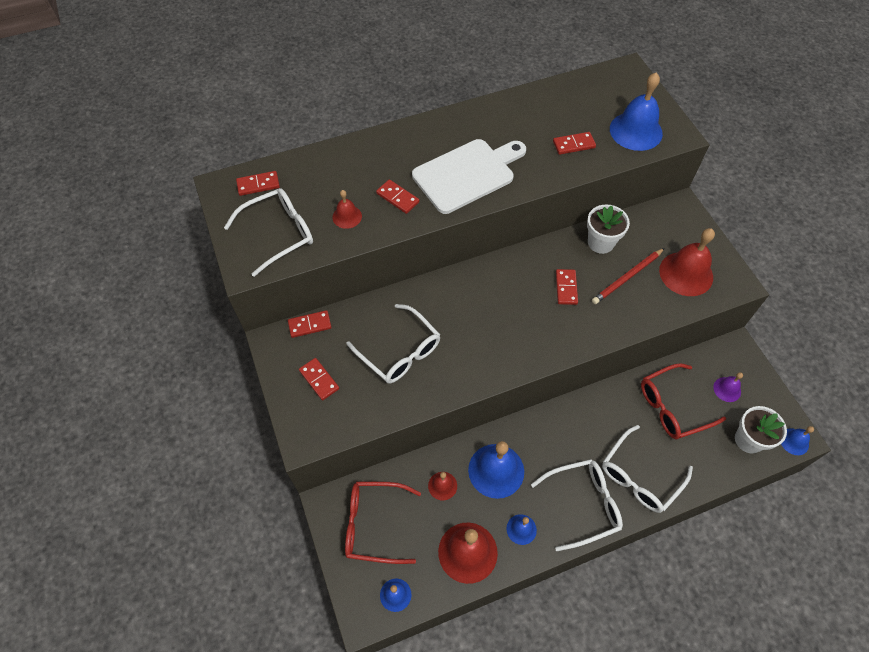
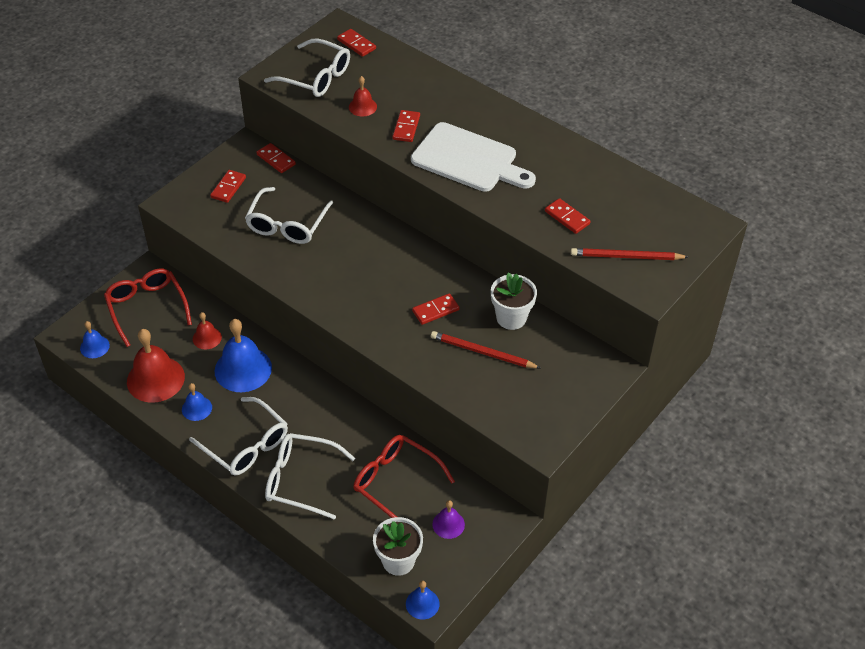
camera: 60 degrees right, 10 degrees down
(636, 131) = (626, 257): blue bell -> red pencil
(686, 273) = (523, 398): red bell -> none

